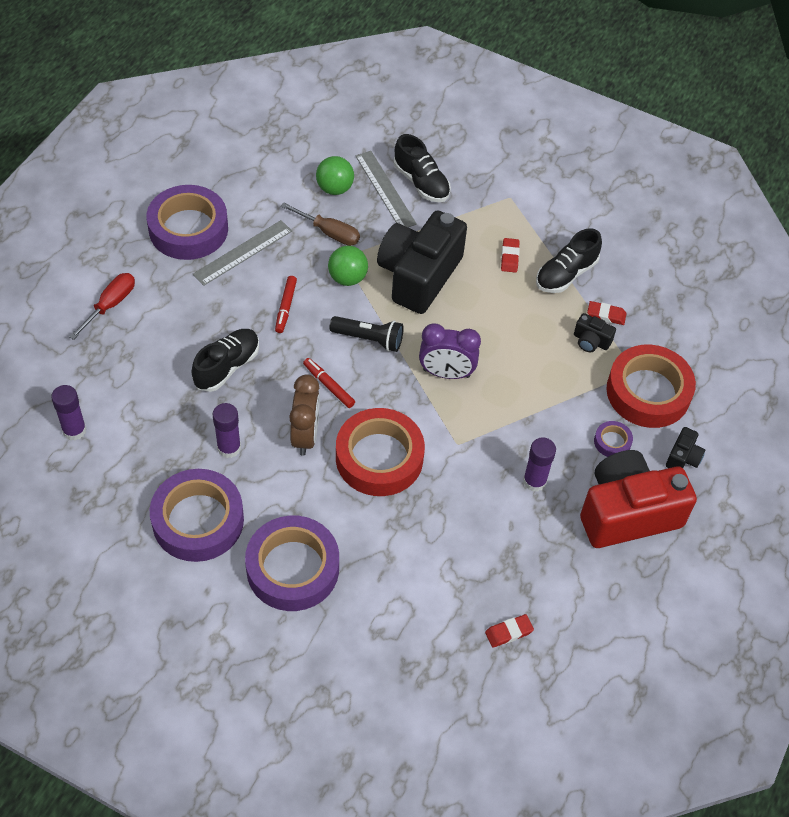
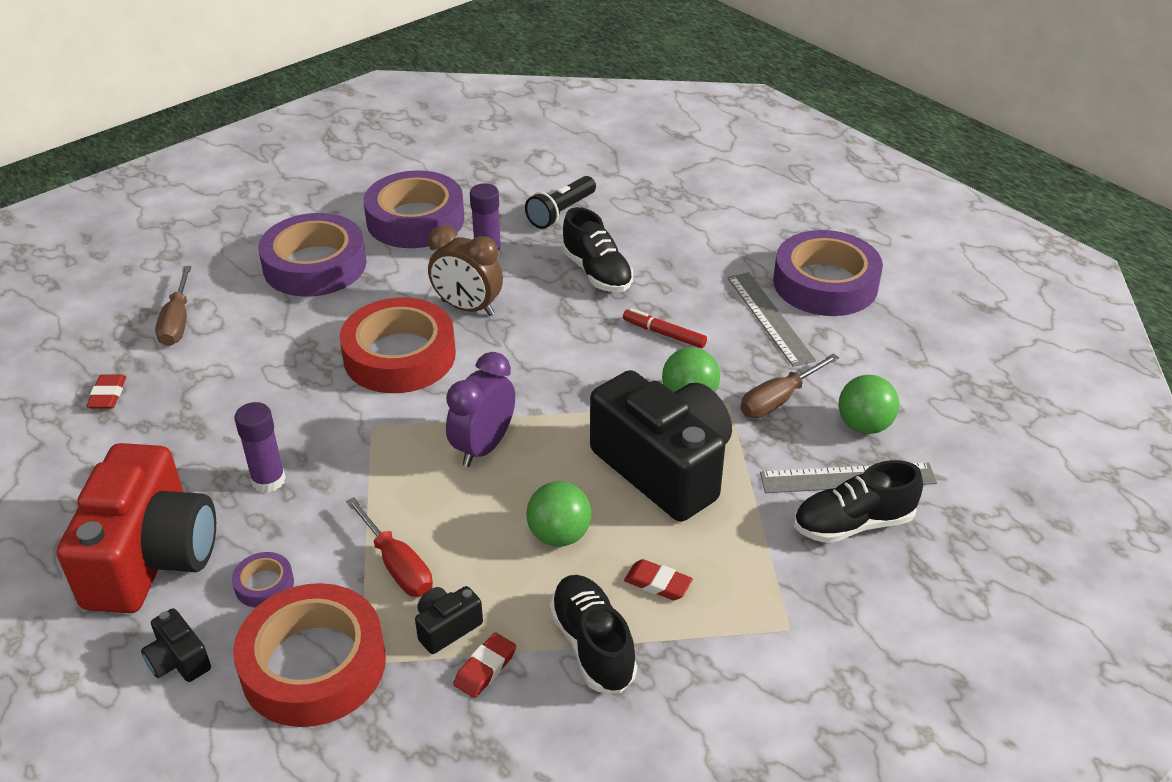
camera: 115 degrees right, 15 degrees down
(74, 430) = (571, 168): purple glue stick -> none
(110, 305) = (725, 211): red screwdriver -> red screwdriver (397, 565)
(328, 385) = (525, 341): red marker -> none
(369, 339) = (577, 391): black flashlight -> black flashlight (561, 213)
(407, 634) = (177, 321): none -> brown screwdriver
(499, 311) = (559, 535): none -> green ball

